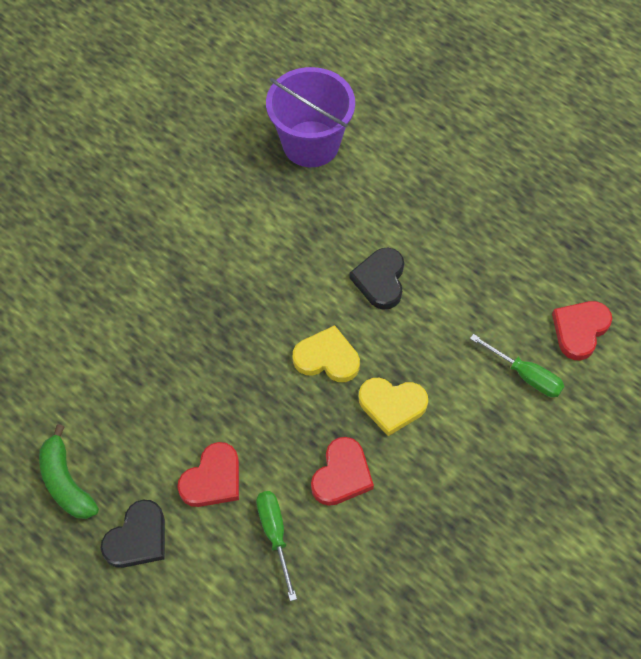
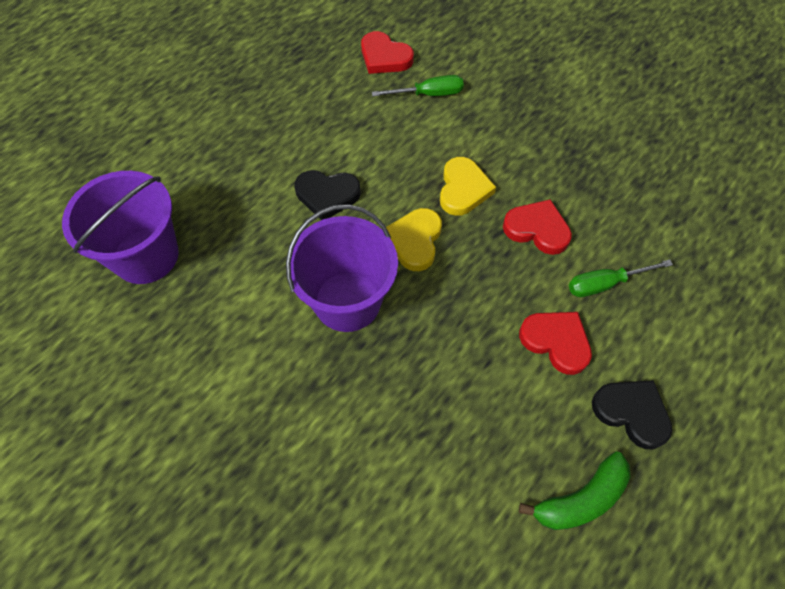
camera: 90 degrees left, 0 degrees up
(261, 301) = (347, 301): none -> purple bucket
(525, 375) = (428, 94): green screwdriver -> green screwdriver turned 45 degrees clockwise

